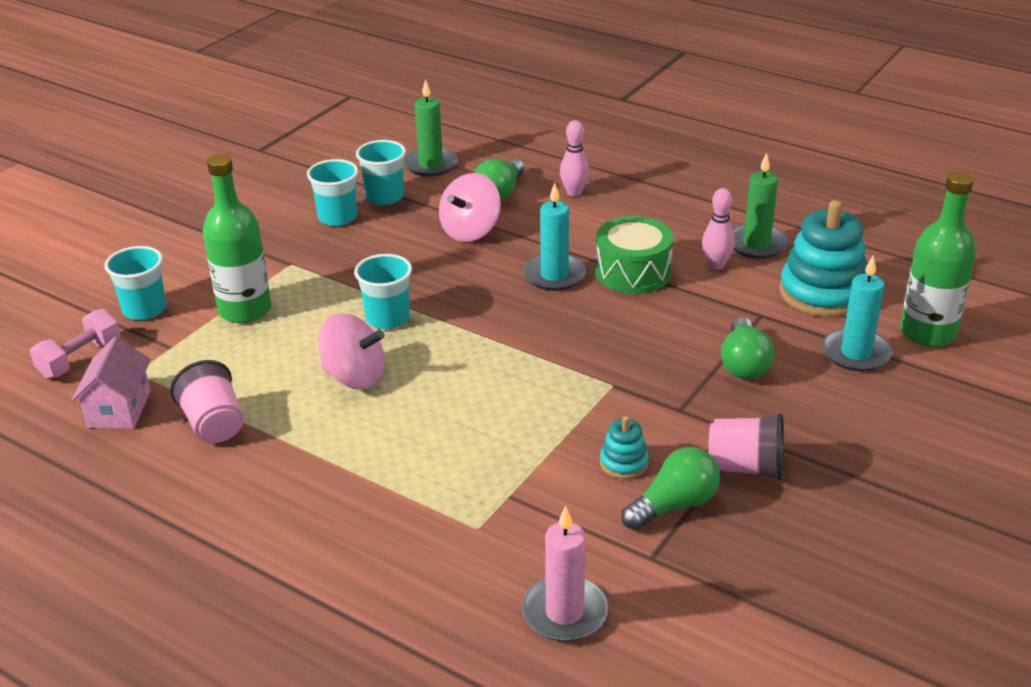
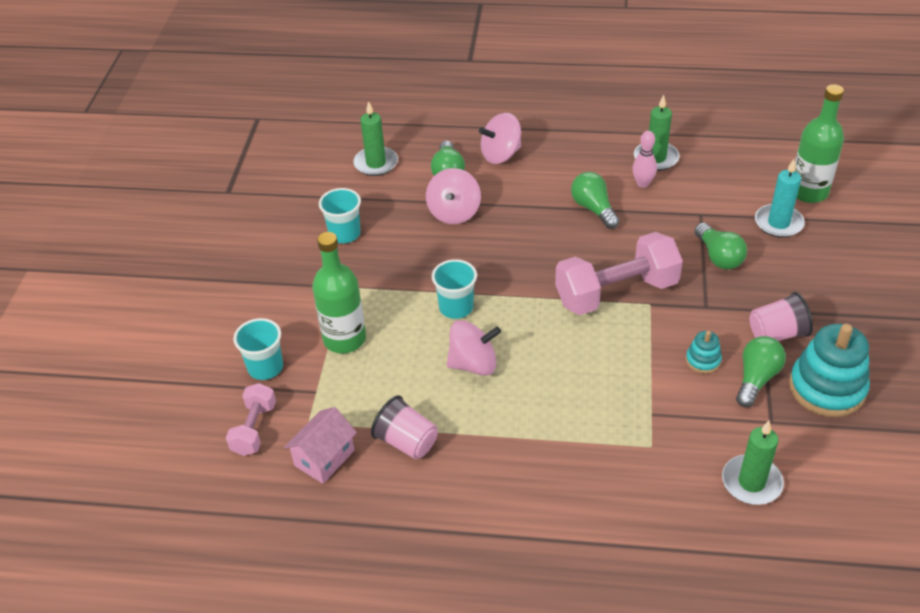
camera: 25 degrees left, 10 degrees up
(119, 409) = (324, 458): pink house -> pink house turned 60 degrees clockwise
(384, 197) = (365, 203): turquoise cup -> none
(554, 275) = (543, 230): turquoise candle -> none
(564, 612) = (751, 482): pink candle -> green candle
(574, 193) = (501, 155): pink bowling pin -> pink spinning top
(582, 361) = (616, 293): none -> pink dumbbell
(633, 272) = (593, 209): green drum -> green light bulb
(822, 293) = (725, 183): turquoise stacking toy -> turquoise stacking toy (827, 388)

